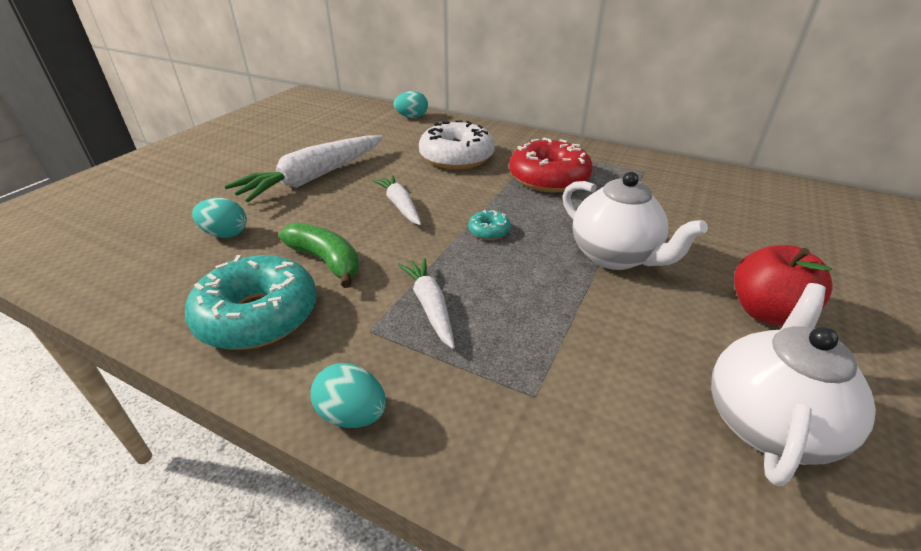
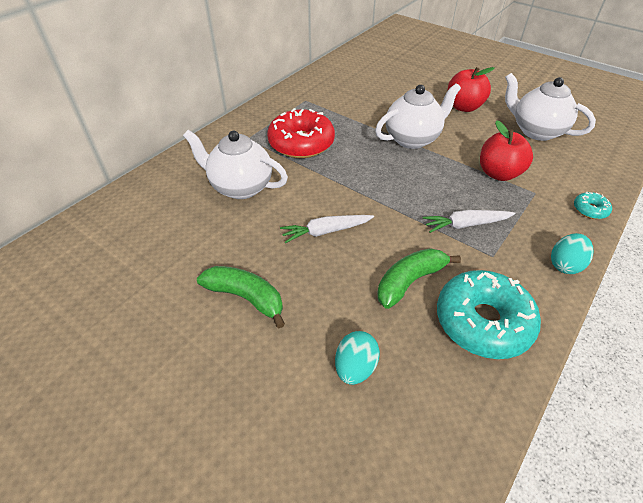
camera: 80 degrees left, 10 degrees up
(314, 178) = (246, 297): white carrot -> green banana
(412, 117) = (113, 209): turquoise egg -> none
(456, 157) = (240, 187): white donut -> white teapot
(489, 231) = (376, 185): turquoise donut -> turquoise donut (590, 210)
(571, 349) = (498, 173): none -> red apple

